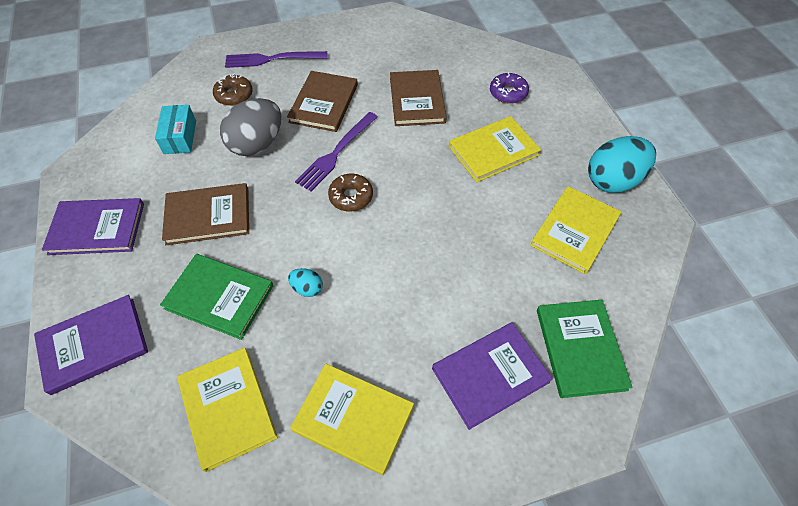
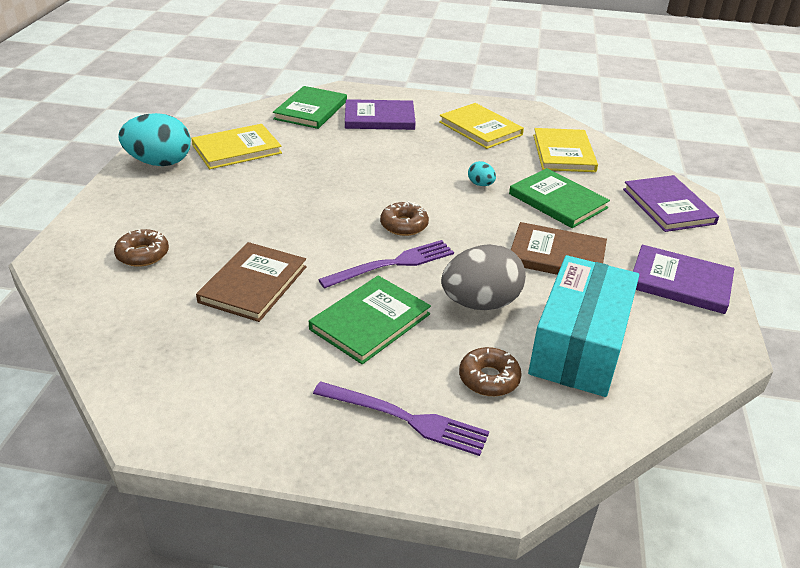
camera: 155 degrees left, 20 degrees down
(94, 345) = (668, 206): purple book -> purple book turned 75 degrees clockwise
(180, 137) = (579, 346): turquoise box -> turquoise box, size x1.96
(324, 103) = (370, 322): brown book -> green book
(493, 151) = (231, 213): yellow book -> none
(508, 93) = (143, 254): purple donut -> brown donut

